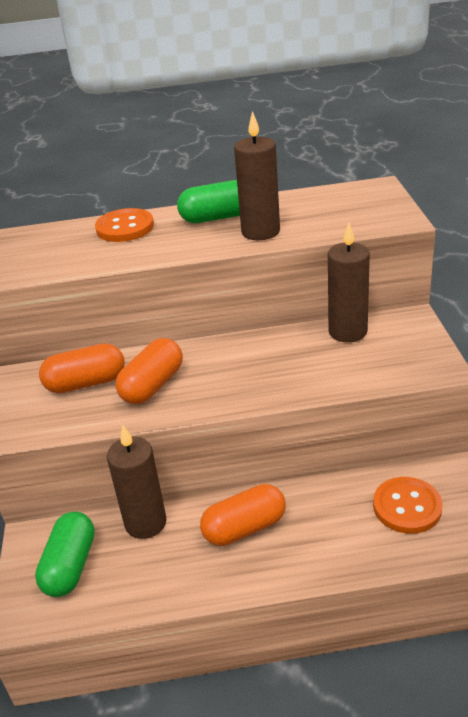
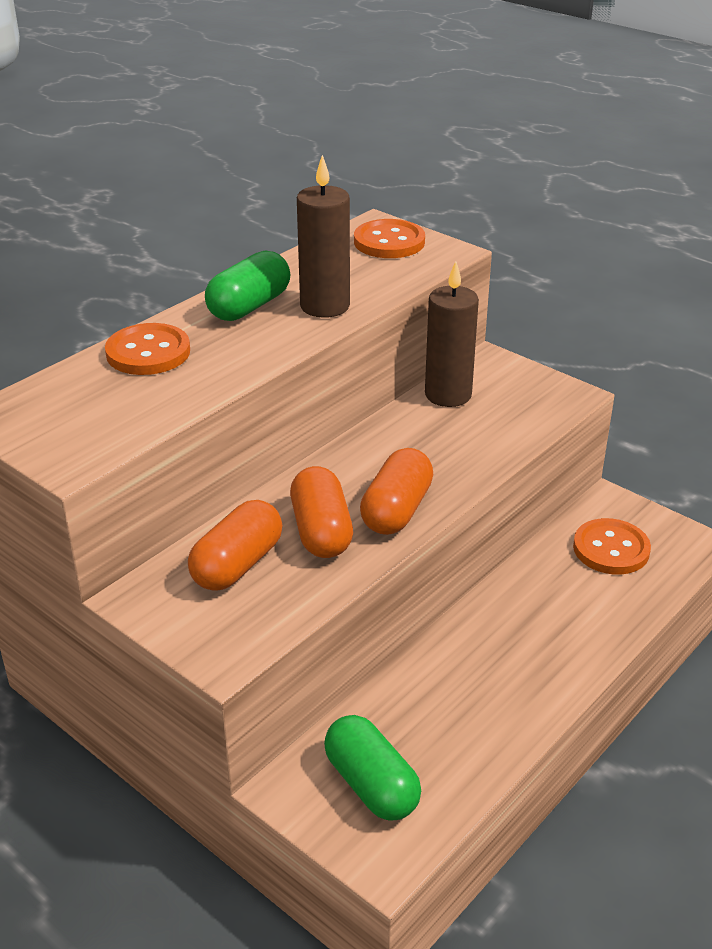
camera: 45 degrees left, 0 degrees up
(145, 523) = (395, 698): brown candle -> none
(245, 528) = (498, 645): orange capsule -> orange capsule (397, 510)
(367, 201) = (389, 242): none -> orange button

